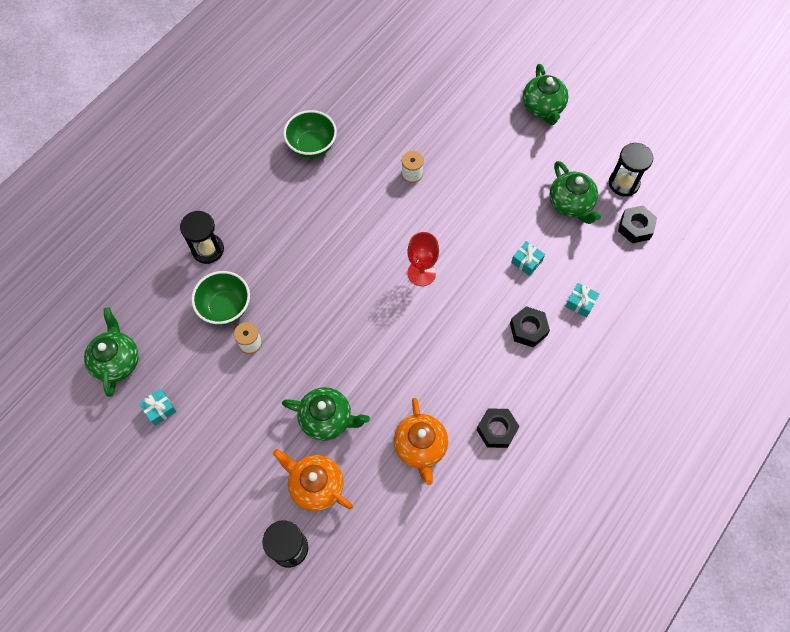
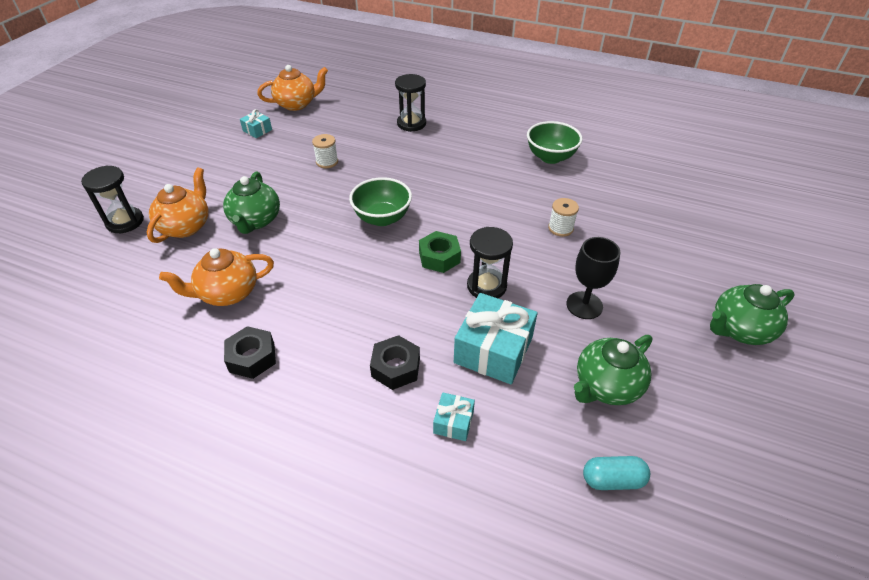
camera: 75 degrees right, 20 degrees down
(117, 361) = (296, 104): green teapot -> orange teapot
(225, 307) = (358, 143): green bowl -> green bowl (382, 218)
(421, 273) = (439, 257): red goblet -> green nut
(499, 189) = (584, 305): none -> black goblet
(526, 261) = (493, 350): turquoise gift -> turquoise gift, size x2.02
(623, 183) = (682, 450): black hourglass -> black hourglass (486, 286)
(635, 227) = (612, 479): black nut -> turquoise capsule

